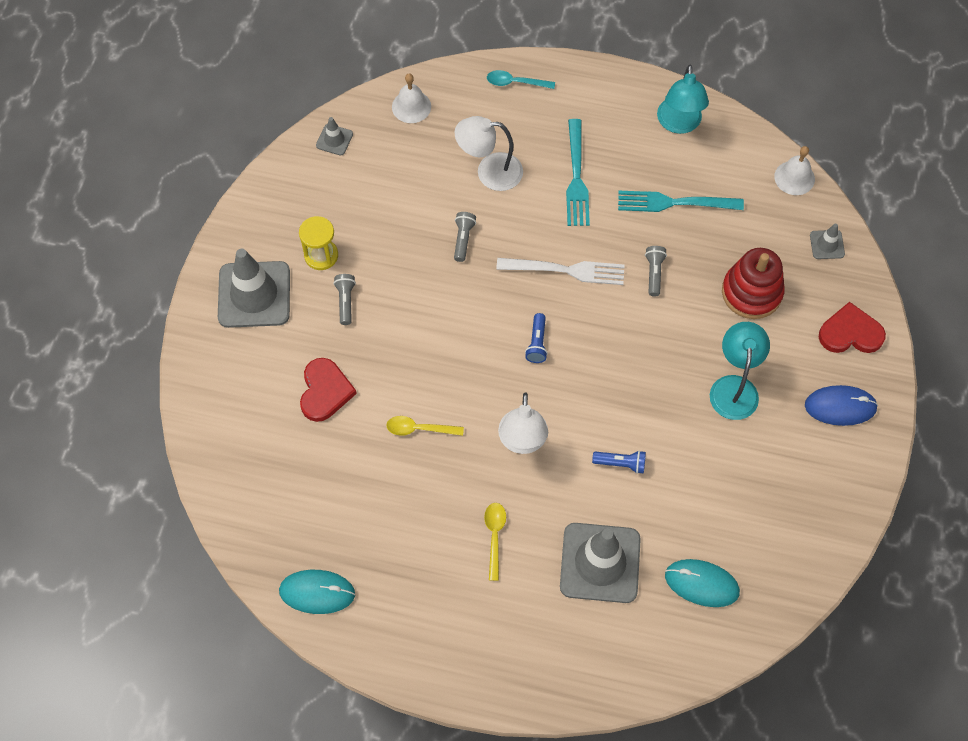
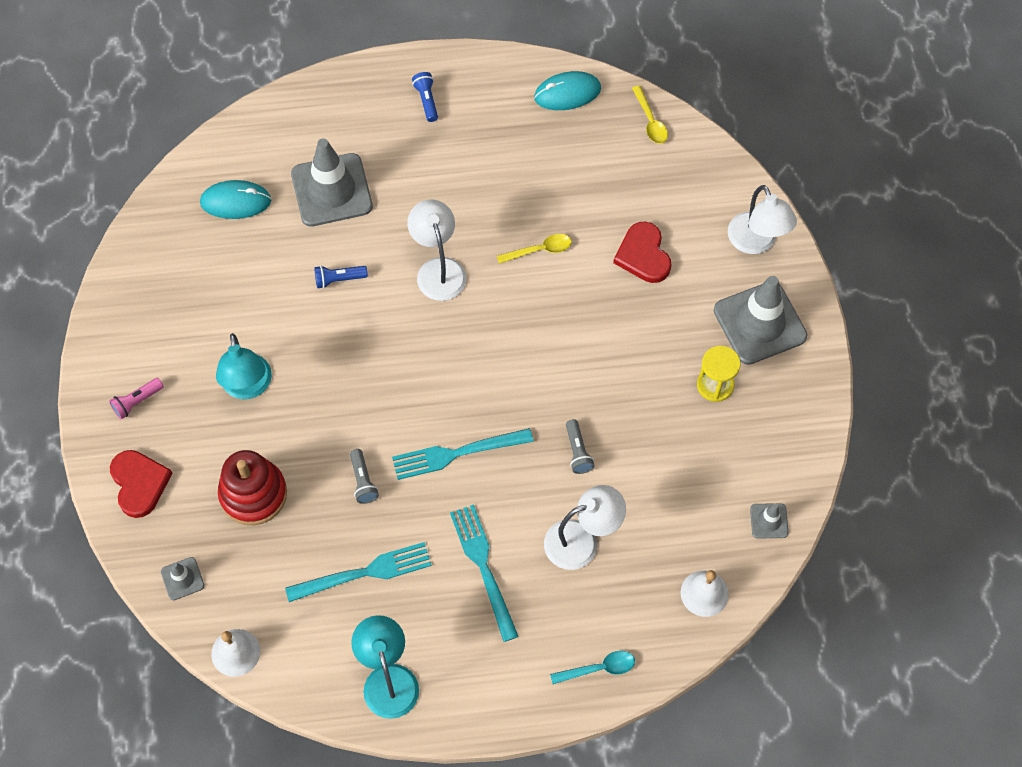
camera: 160 degrees right, 0 degrees up
(215, 368) = (756, 242): none -> white lamp
(345, 301) = (666, 346): grey flashlight -> none
(494, 536) = (433, 182): yellow spoon -> yellow spoon (650, 121)
(537, 343) = (459, 367): blue flashlight -> blue flashlight (426, 100)
(565, 270) = (457, 453): white fork -> turquoise fork
(840, 407) = (137, 402): blue mouse -> pink flashlight
(850, 333) = (139, 483): red heart -> red heart turned 90 degrees counterclockwise

